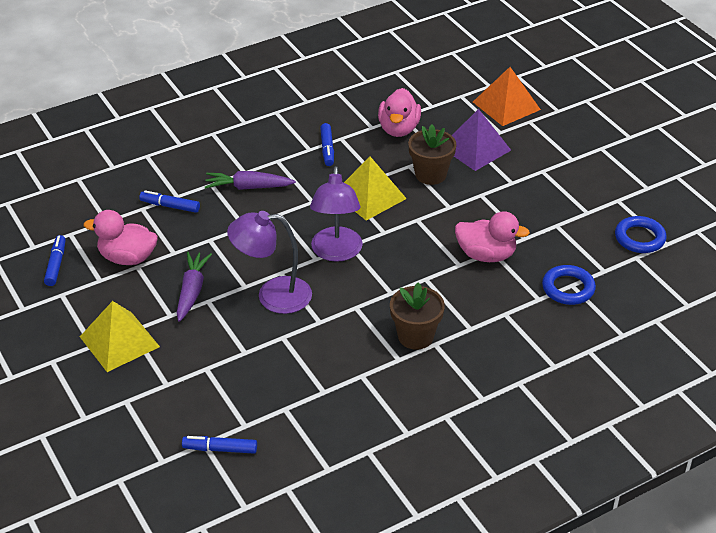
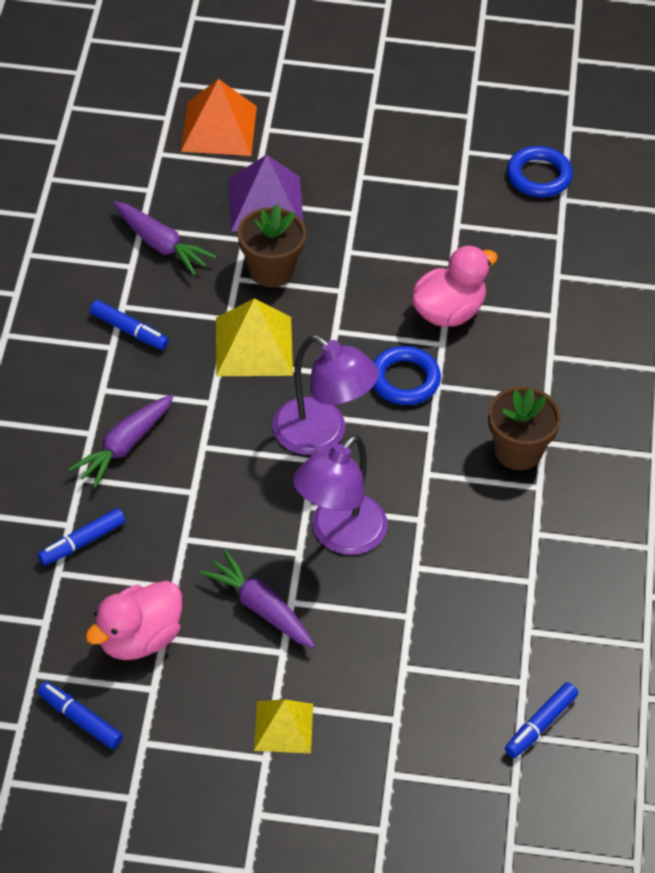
camera: 55 degrees left, 10 degrees up
(119, 341) = (283, 727): yellow pyramid -> yellow pyramid, size x0.66
(398, 129) = (161, 245): pink duck -> purple carrot
(568, 288) = (559, 282): blue ring -> blue ring (404, 380)

